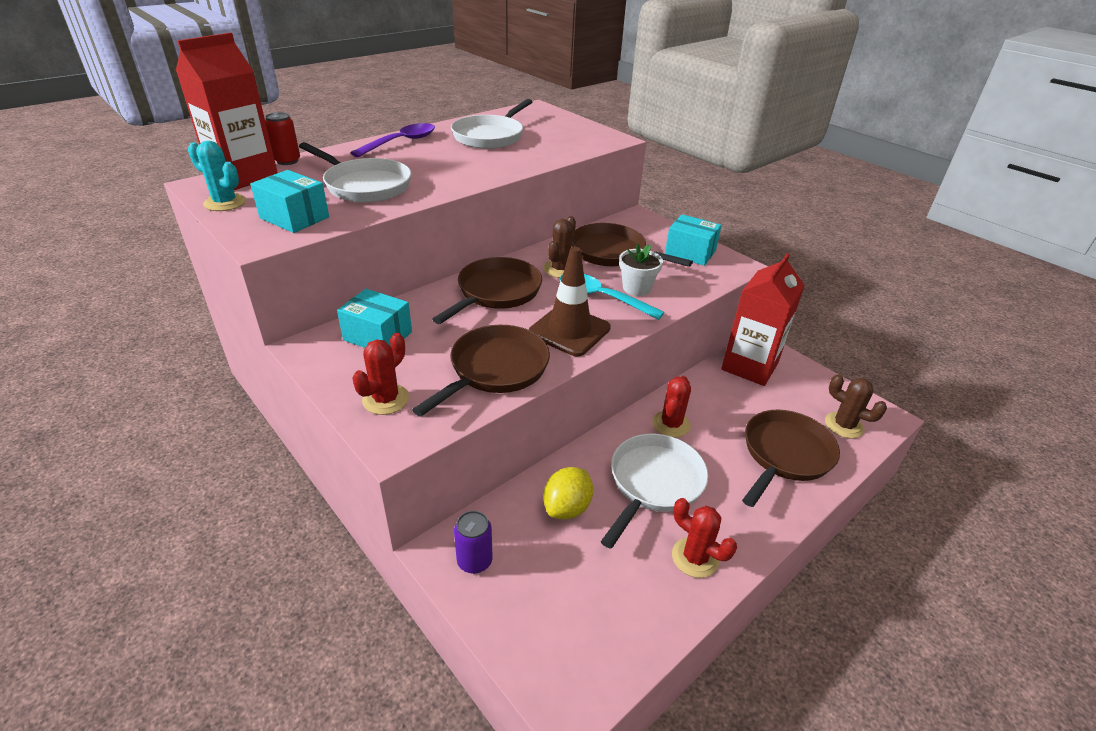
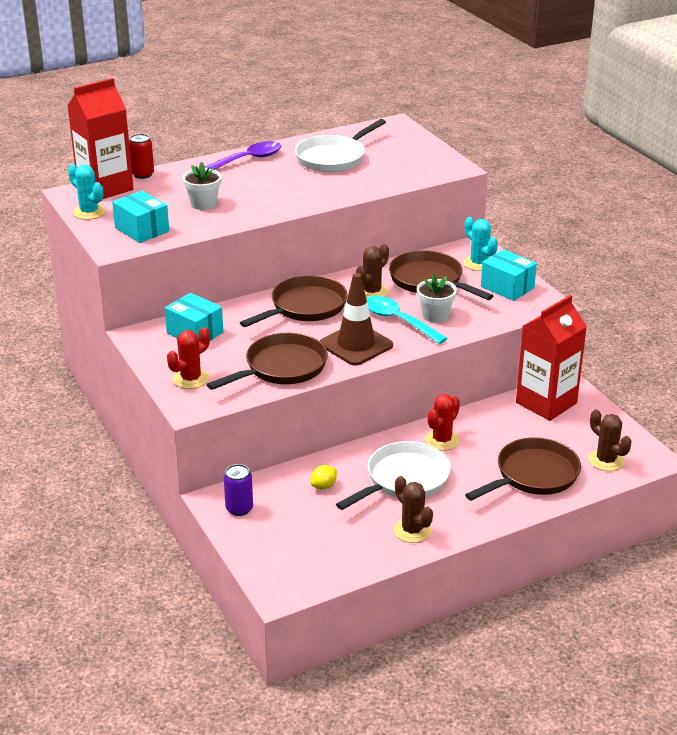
camera: 15 degrees right, 5 degrees down
(364, 185) = (203, 204): white pan -> white flower pot
(567, 507) = (323, 486): yellow lemon -> yellow lemon, size x0.60
(650, 232) = (479, 263): none -> turquoise cactus
(695, 557) = (412, 530): red cactus -> brown cactus

